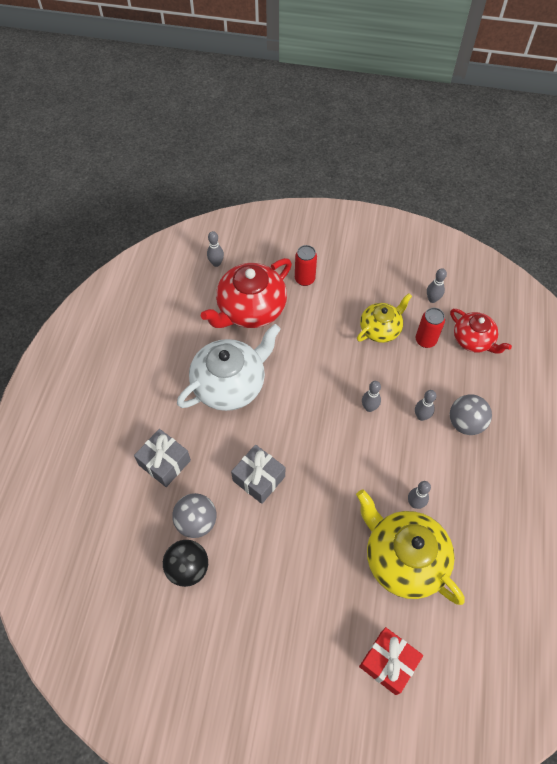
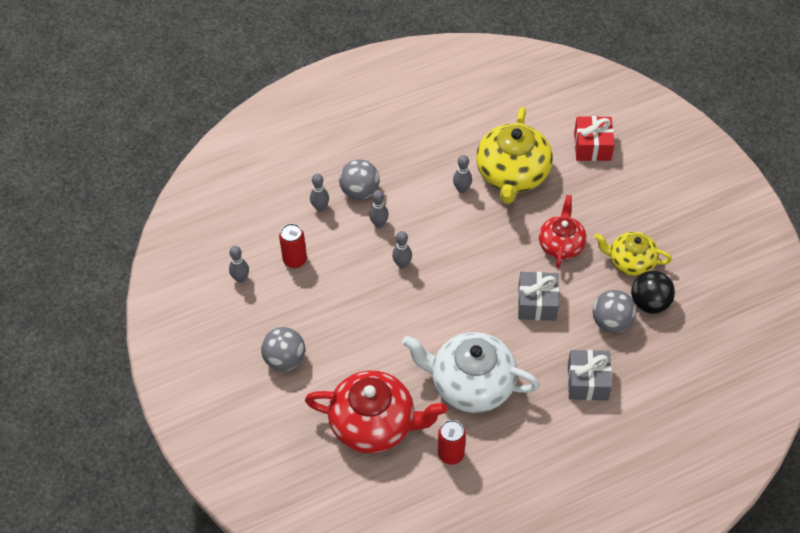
camera: 125 degrees left, 5 degrees down
(216, 263) = (341, 497): grey bowling pin -> grey bowling pin (320, 207)
(304, 279) = (298, 400): red can -> red can (451, 454)
(342, 288) = (285, 359): none -> grey ball
(380, 329) = (310, 301): yellow teapot -> yellow teapot (630, 262)
(473, 340) = (266, 225): red teapot -> red teapot (561, 244)

